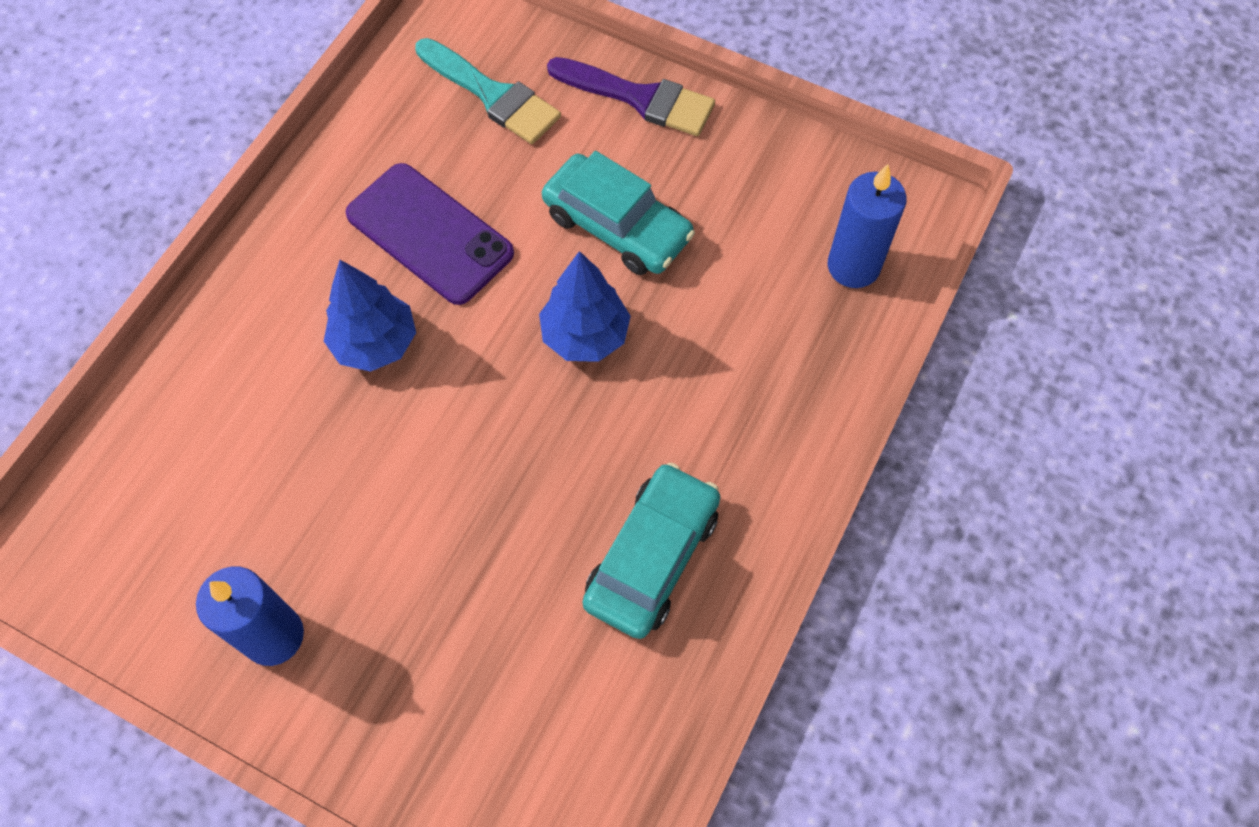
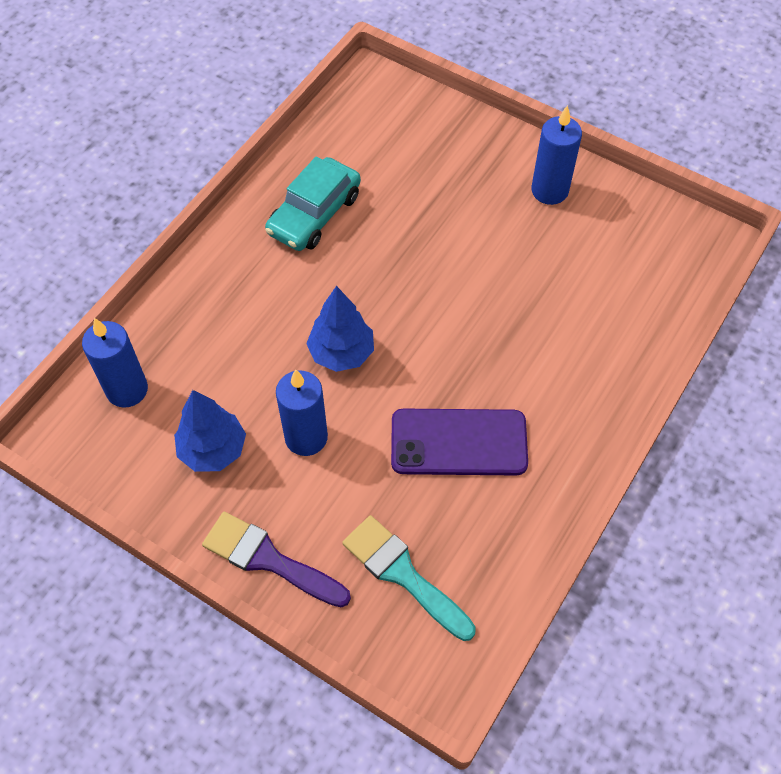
camera: 175 degrees left, 5 degrees down
(375, 343) = (498, 359): blue tree -> blue tree (213, 450)
(430, 234) = (458, 443): purple phone -> purple phone turned 45 degrees counterclockwise
(617, 226) = (306, 437): turquoise car -> blue candle

